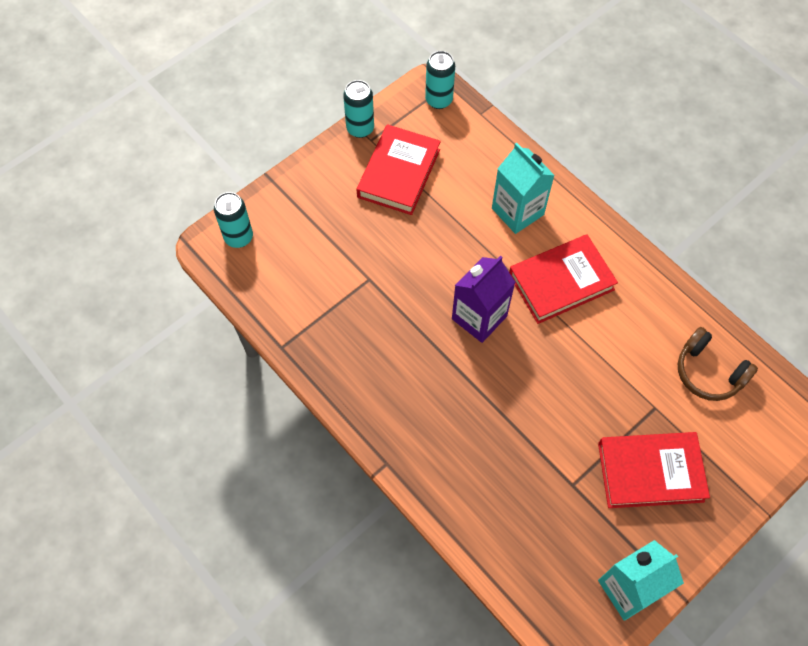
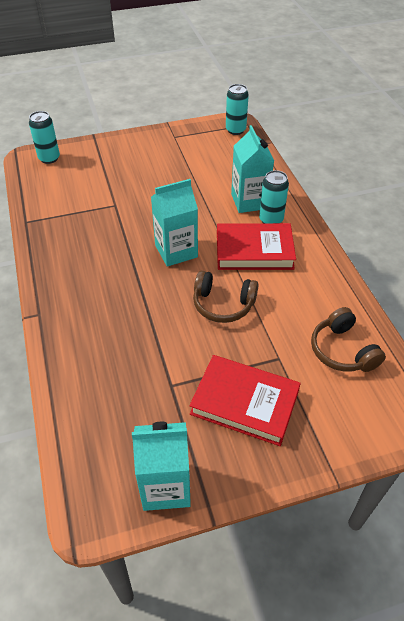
camera: 25 degrees right, 15 degrees down
(360, 128) = (171, 129): turquoise can -> turquoise can (271, 220)
(399, 173) = (180, 158): red book -> none
(479, 317) = (176, 251): purple carton -> turquoise carton
(568, 367) = (223, 304): none -> brown headphones

